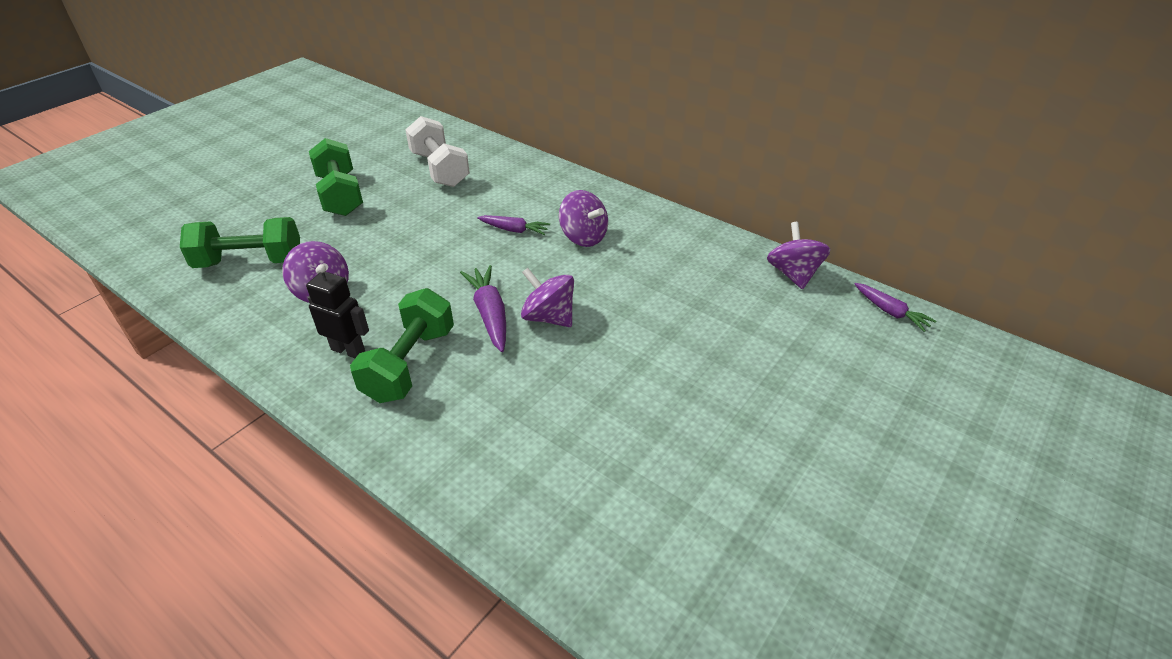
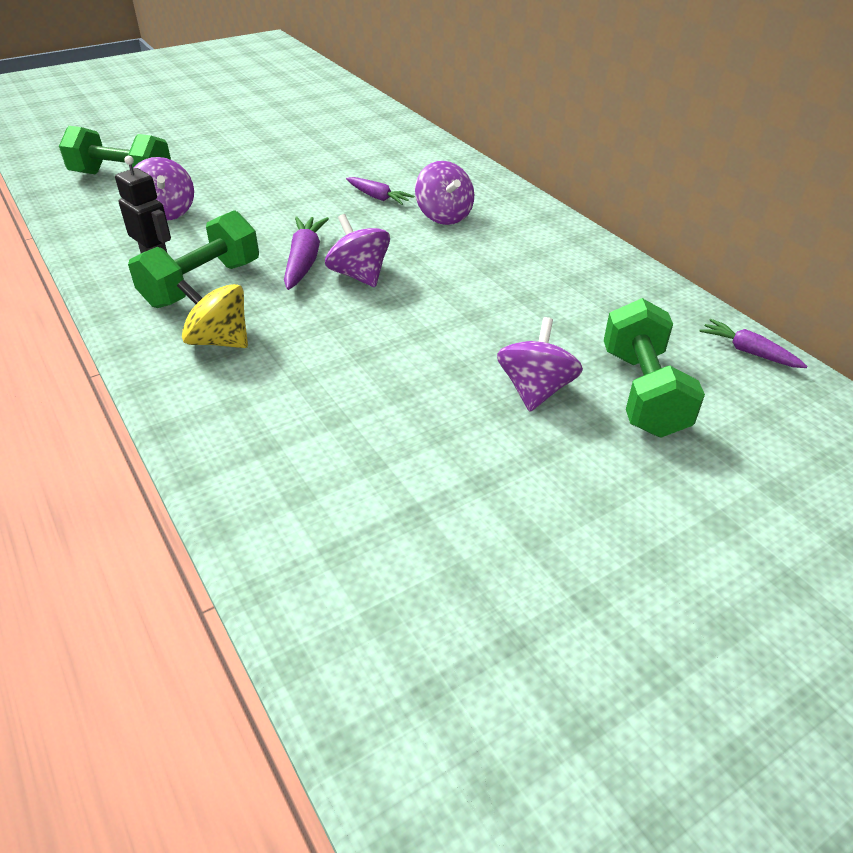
camera: 20 degrees right, 0 degrees up
(340, 195) = (236, 141): green dumbbell -> green dumbbell (642, 392)
(439, 169) = (342, 136): white dumbbell -> none
(465, 421) = (219, 340): none -> yellow spinning top
(793, 274) = (654, 293): purple spinning top -> purple spinning top (535, 390)
(890, 312) = (748, 352): purple carrot -> purple carrot turned 150 degrees clockwise

